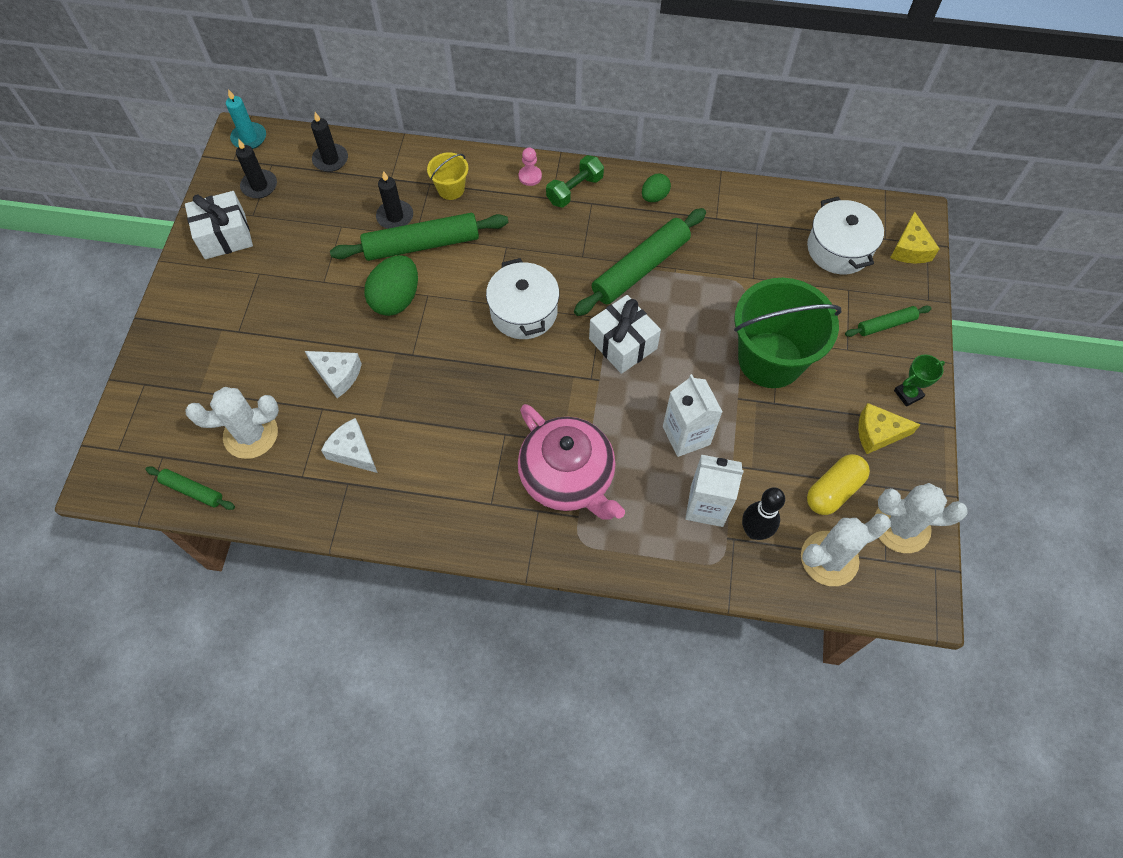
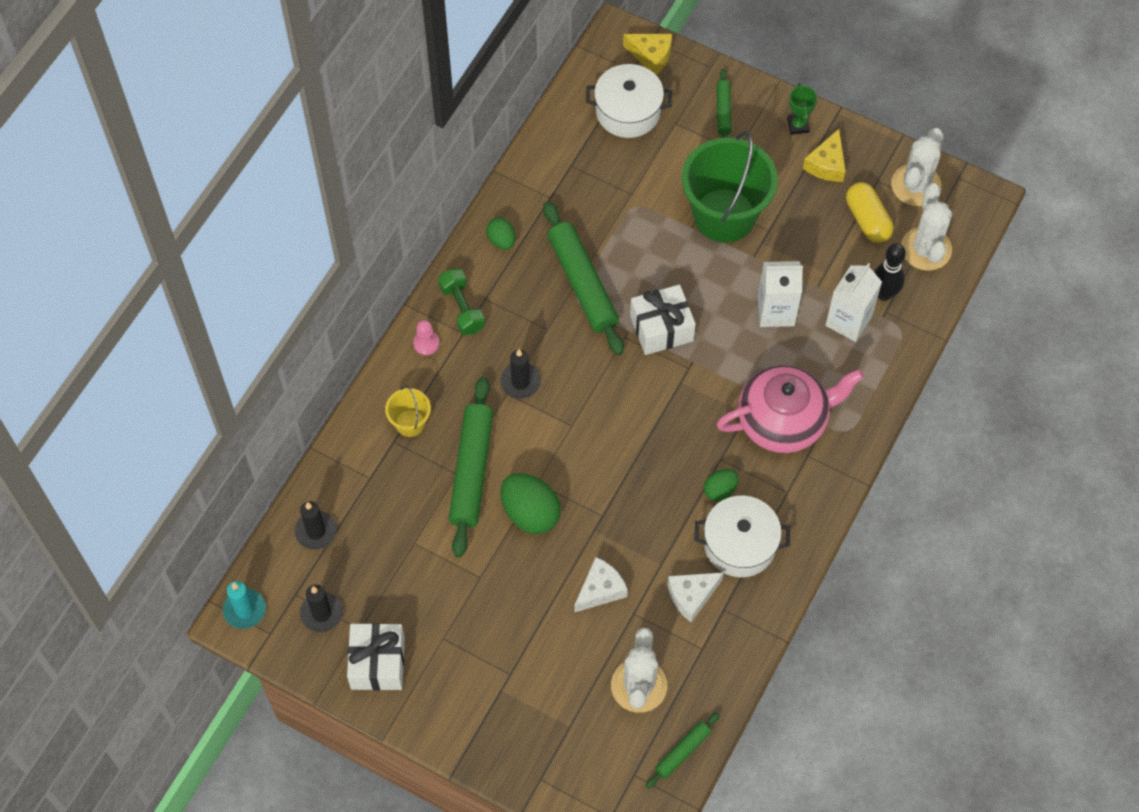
camera: 70 degrees left, 0 degrees up
(395, 217) = (424, 487): black candle -> black candle (520, 382)
(471, 443) = (720, 490): none -> green egg
(524, 312) = (592, 401): white pot -> white pot (739, 544)

